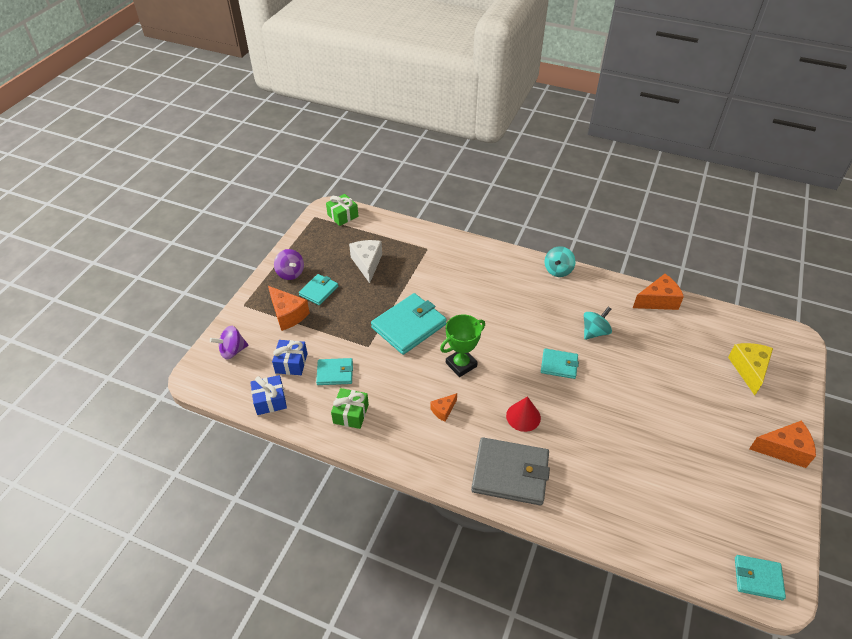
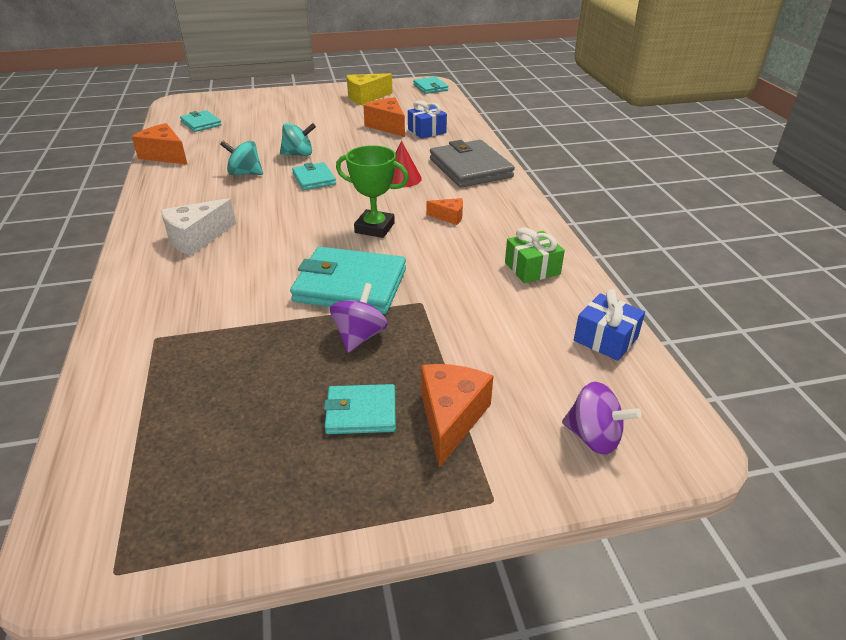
camera: 125 degrees left, 10 degrees down
(290, 273) = (347, 485): purple spinning top -> purple spinning top (360, 336)
(291, 363) = (530, 355): blue gift -> blue gift (427, 131)
(335, 373) = (496, 308): turquoise wallet -> turquoise wallet (201, 123)
(343, 215) = (88, 514): green gift -> none
(367, 263) = (242, 388): white cheese -> white cheese (197, 238)
(558, 270) = (144, 217): turquoise spinning top -> turquoise spinning top (298, 154)
(749, 369) = (235, 111): yellow cheese -> yellow cheese (366, 97)
(783, 449) = (312, 93): orange cheese -> orange cheese (387, 126)

